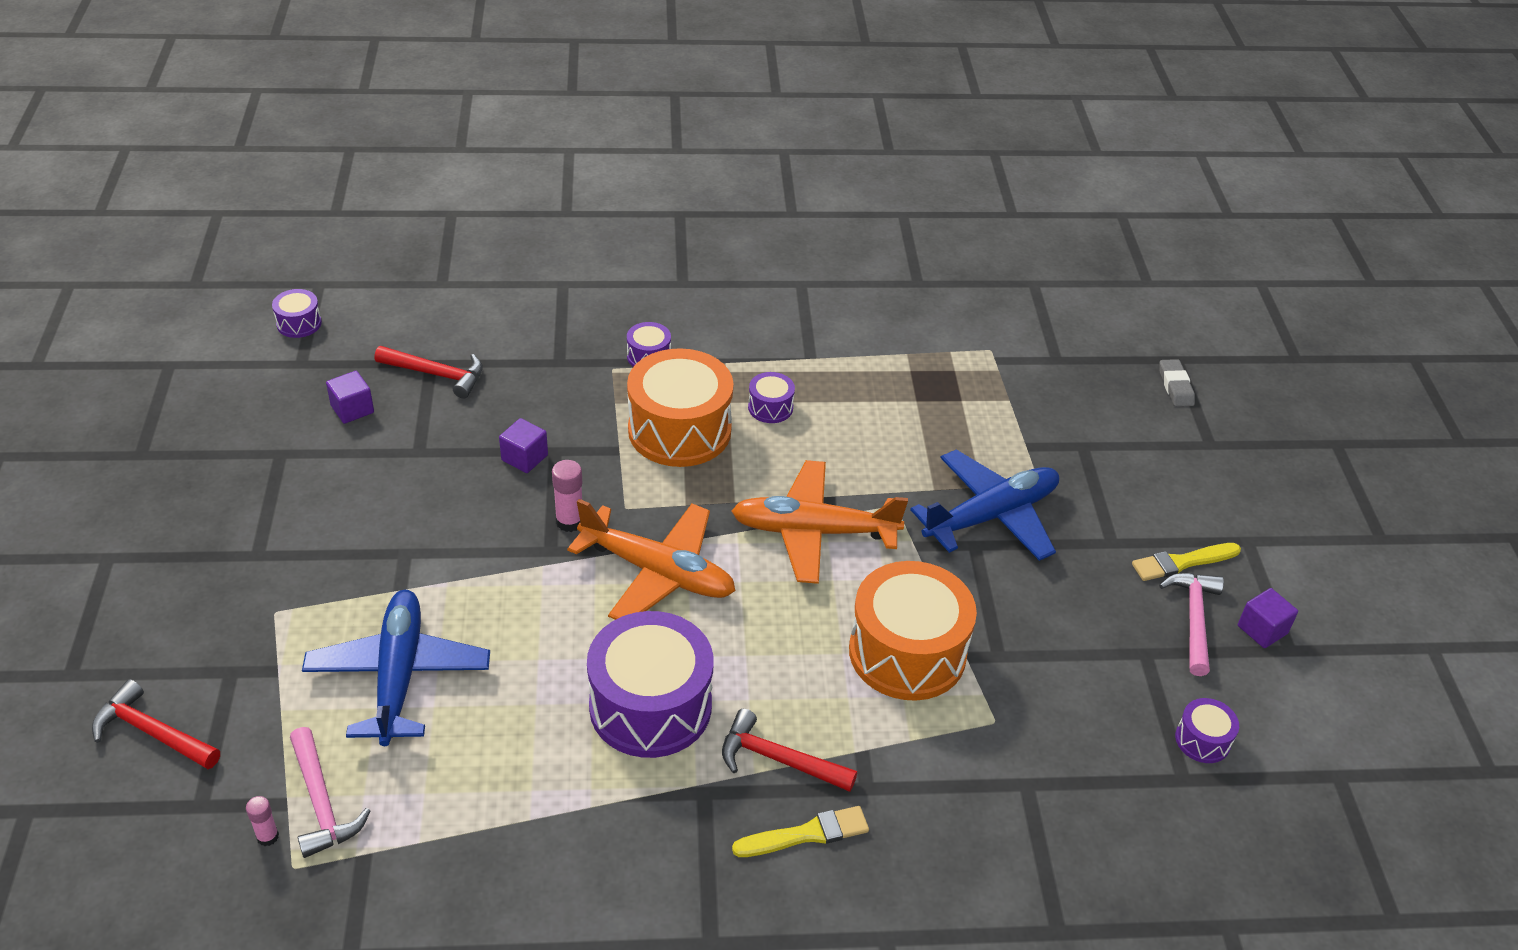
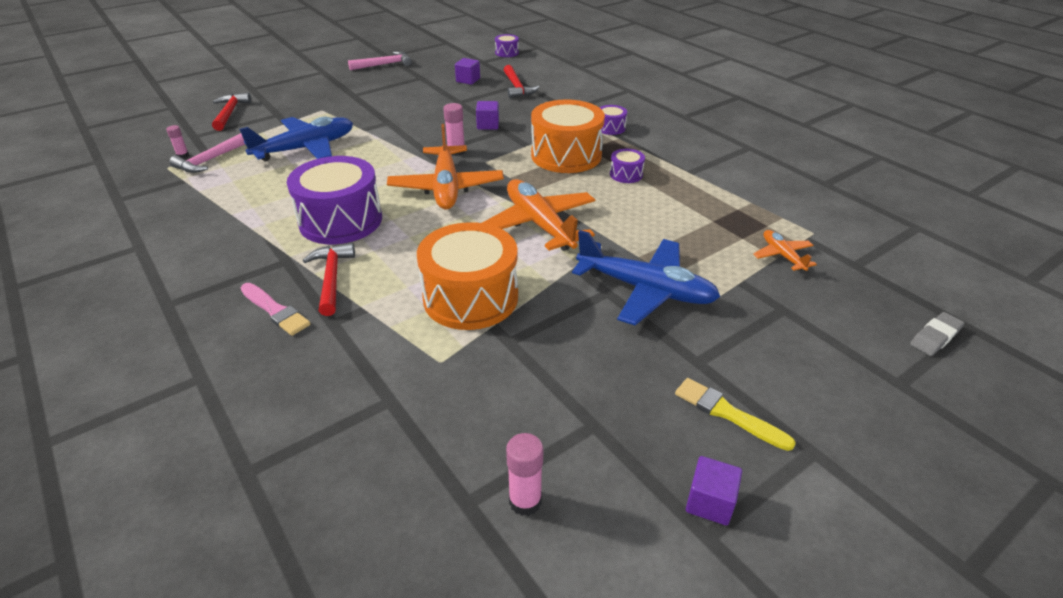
camera: 60 degrees right, 5 degrees down
(806, 834) = (275, 311): yellow brush -> pink brush
(1009, 394) = (782, 255): none -> orange plane
(1194, 619) = (667, 445): pink hammer -> pink hammer (384, 65)
(1202, 740) = (525, 501): purple drum -> pink glue stick

